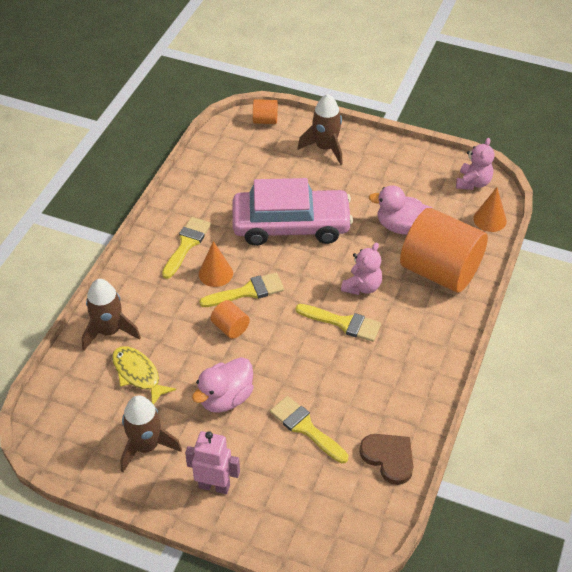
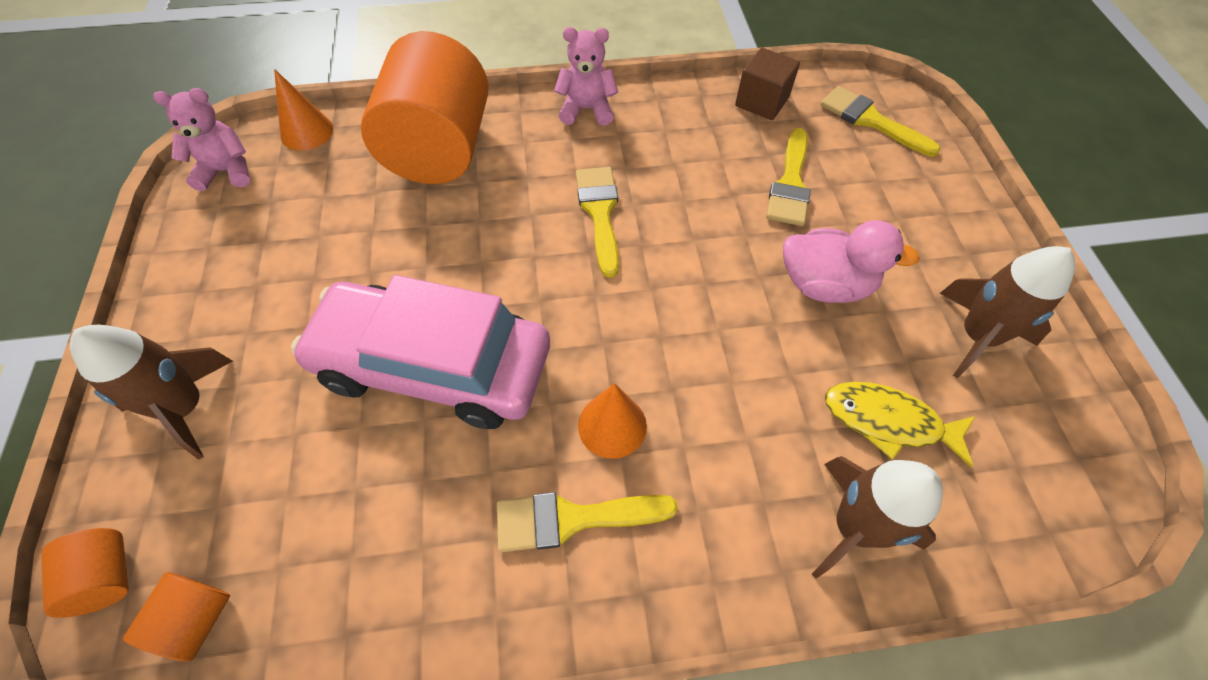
camera: 120 degrees left, 10 degrees up
(138, 374) = (888, 421): yellow fish -> yellow fish turned 90 degrees clockwise
(214, 486) = (947, 233): pink robot -> none
(230, 328) = (706, 342): orange cylinder -> orange cylinder (197, 619)
(248, 291) = (620, 355): yellow brush -> yellow brush (870, 120)
(291, 225) = (433, 365): pink car -> pink car turned 45 degrees counterclockwise
(362, 286) = (518, 218): pink teddy bear -> pink teddy bear (587, 109)
(389, 458) = (762, 102): brown heart -> brown cube
(401, 227) = (366, 219): pink duck -> none

